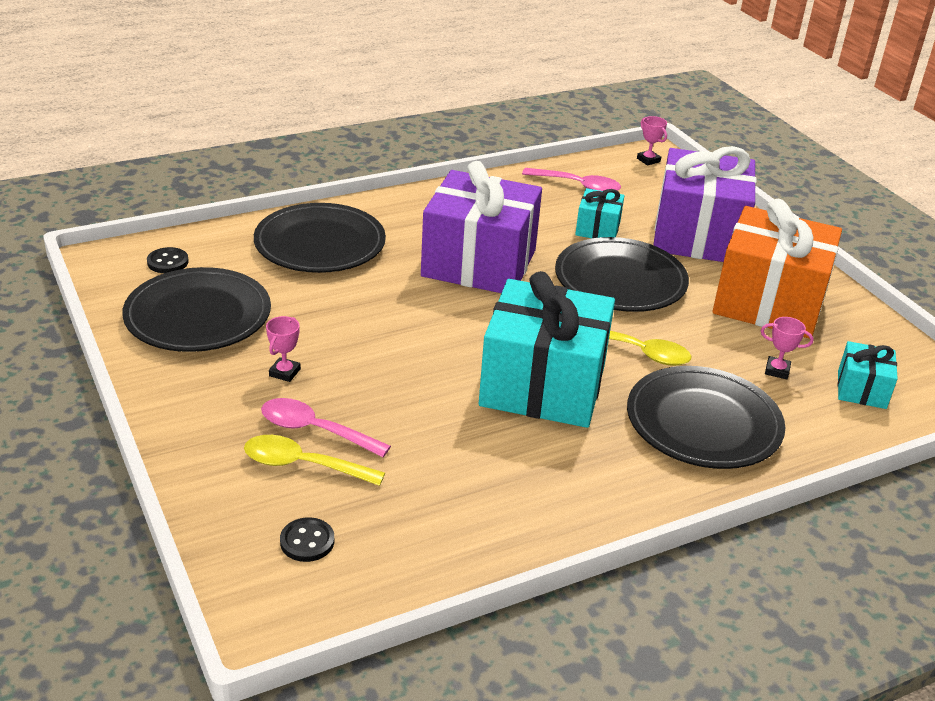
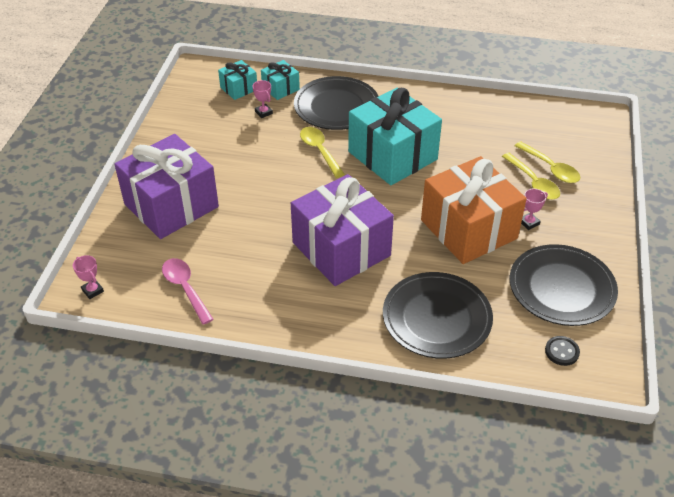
camera: 140 degrees left, 10 degrees up
(307, 541) = (569, 136): black button -> none
(315, 430) = (533, 183): pink spoon -> yellow spoon
(597, 229) = (227, 241): turquoise gift -> turquoise gift (280, 88)
(620, 281) = (269, 196): black plate -> none
(648, 160) = (92, 290): pink trophy -> pink trophy turned 45 degrees counterclockwise
(769, 302) = (206, 145): orange gift -> orange gift (468, 229)

